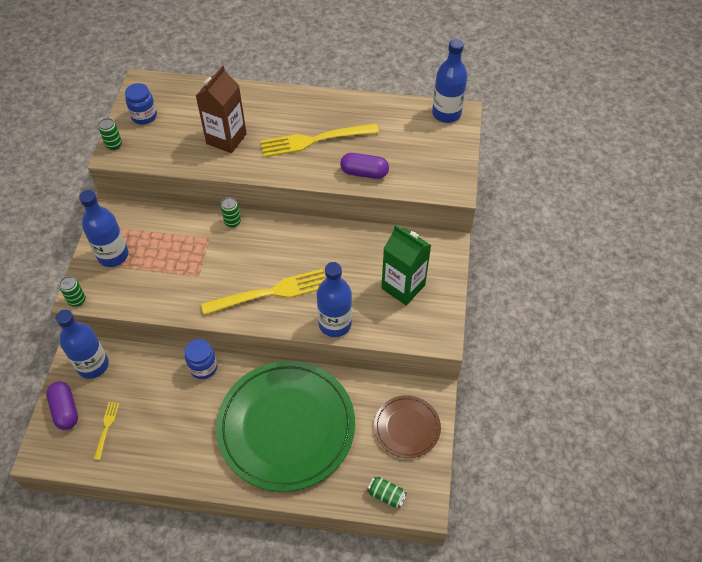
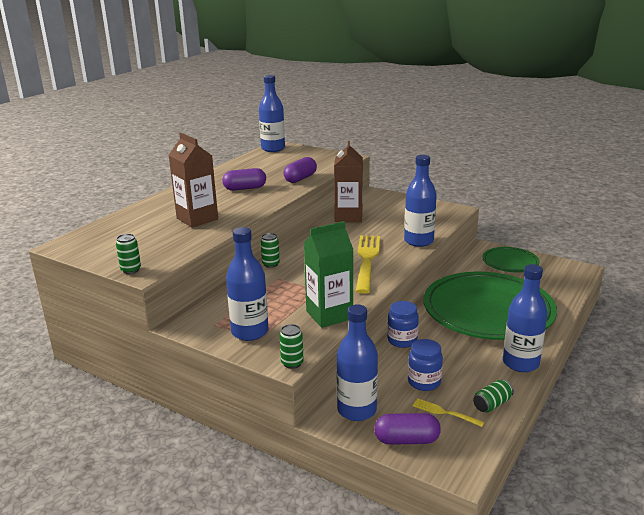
camera: 65 degrees left, 30 degrees down
(144, 116) = (112, 250): blue jar -> blue jar (424, 382)
(198, 473) = (520, 363): none -> blue bottle
(315, 140) = (245, 188): yellow fork -> purple capsule
(368, 243) = (348, 217): none -> brown carton
(386, 495) = (567, 281): green can -> green can (492, 404)
(403, 287) = (401, 213): green carton -> green carton (329, 315)
(407, 427) = (510, 262): brown plate -> green plate

